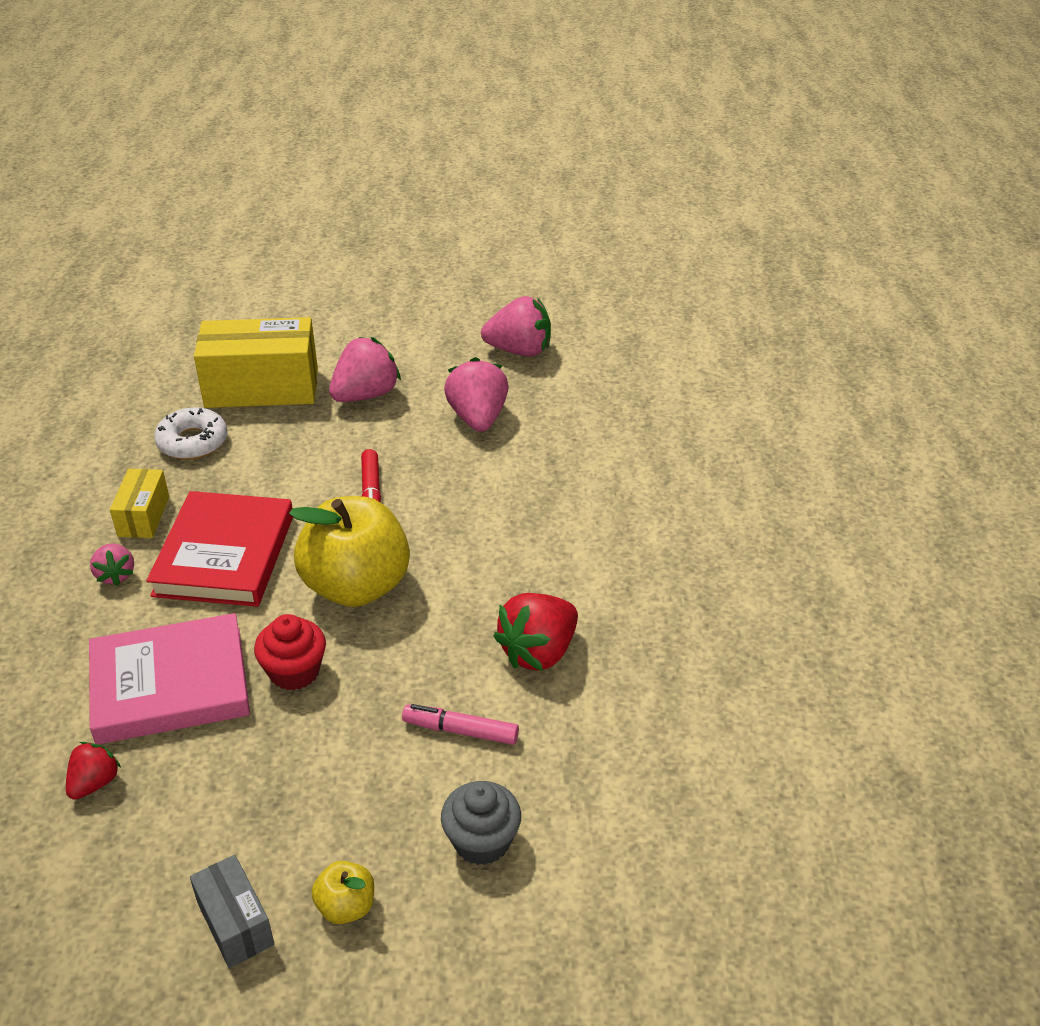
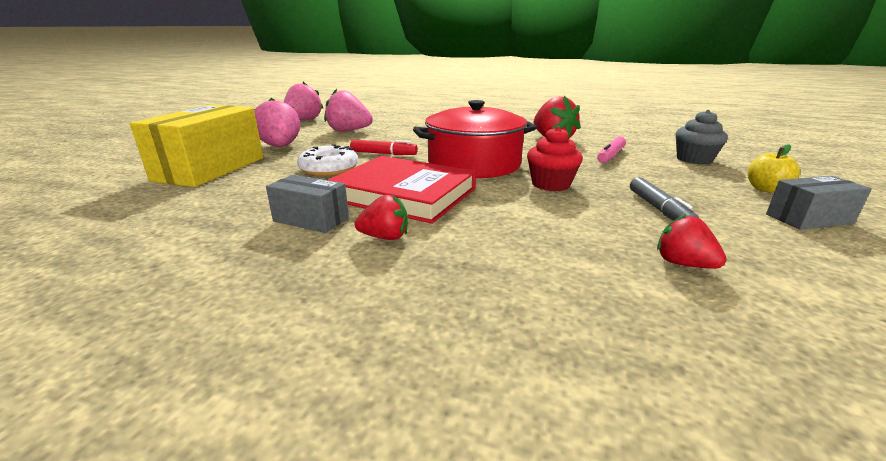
camera: 70 degrees left, 15 degrees down
(115, 575) = (385, 237): pink strawberry -> red strawberry
(143, 516) = (311, 219): yellow box -> grey box
(170, 685) = (554, 223): pink book -> none
(192, 442) = (234, 194): white donut -> white donut (329, 169)
(233, 775) = (658, 209): none -> grey marker
(356, 586) = (474, 164): yellow apple -> red pot

